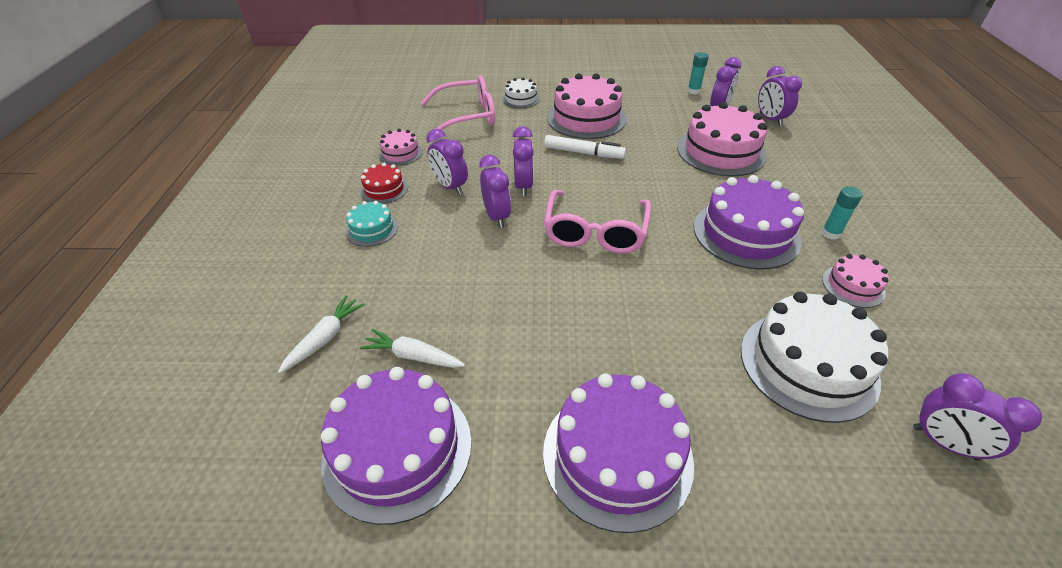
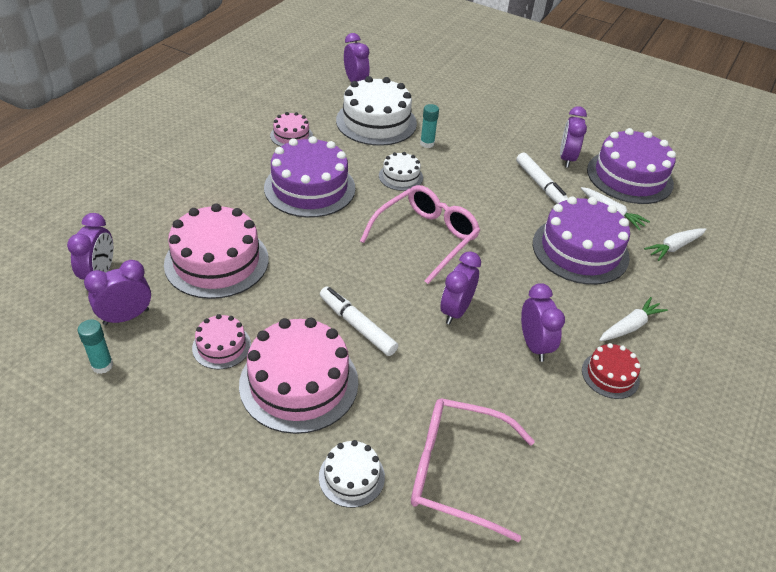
camera: 155 degrees left, 0 degrees up
(372, 229) = (630, 326): turquoise cake -> white carrot
(400, 153) = (578, 431): pink cake -> pink cake (221, 346)
(496, 217) = (503, 288): purple clock -> purple clock (566, 159)
(521, 359) = (541, 185): none -> white marker
(617, 455) = (514, 134): purple cake -> purple cake (580, 250)
(684, 288) = (400, 176): none -> white cake
(830, 233) = (250, 163): turquoise glue stick -> turquoise glue stick (427, 143)

